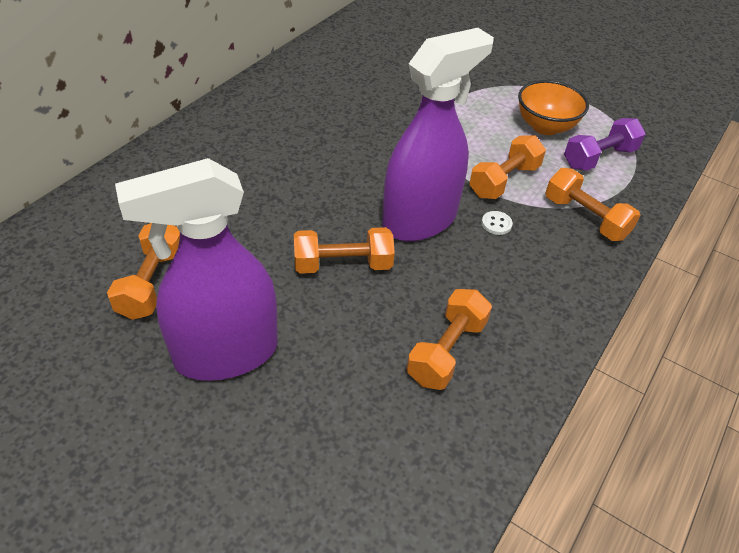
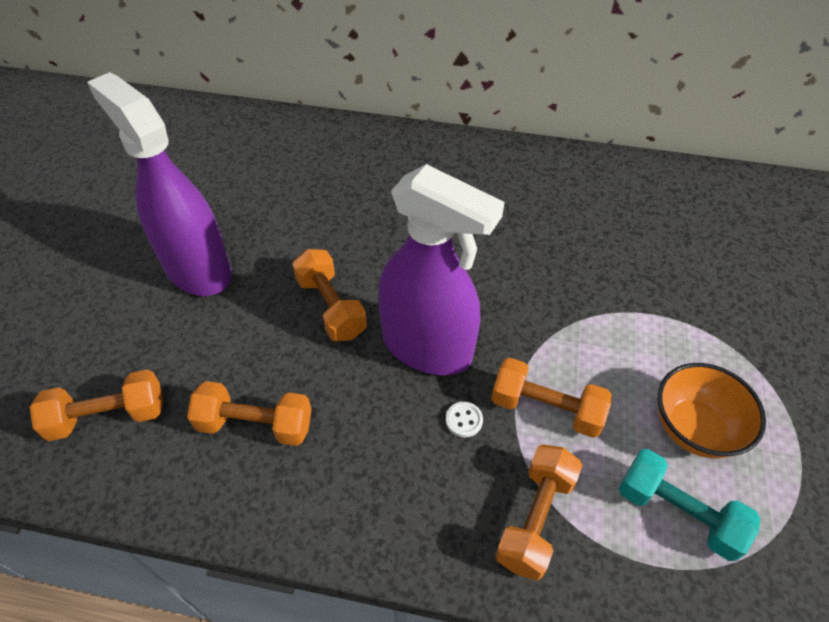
camera: 70 degrees right, 5 degrees up
(152, 283) = (253, 198): orange dumbbell -> orange dumbbell (108, 416)
(599, 158) = (677, 512): purple dumbbell -> turquoise dumbbell

